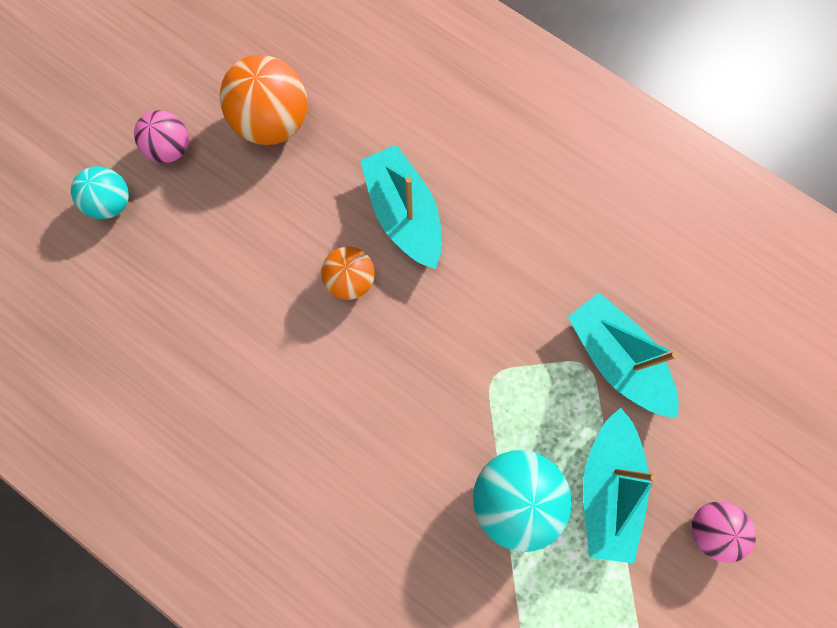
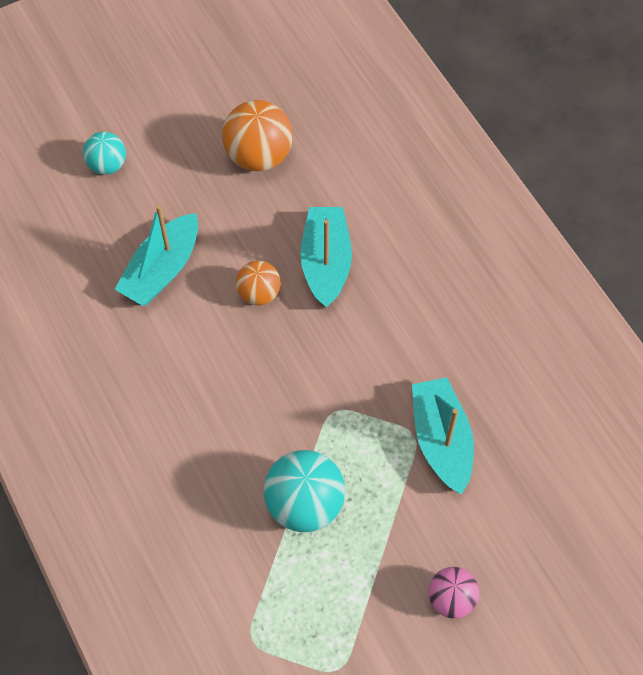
camera: 25 degrees right, 15 degrees down
(171, 148) = (171, 144): pink ball -> none
(606, 487) = (382, 531): turquoise boat -> turquoise boat (162, 270)

